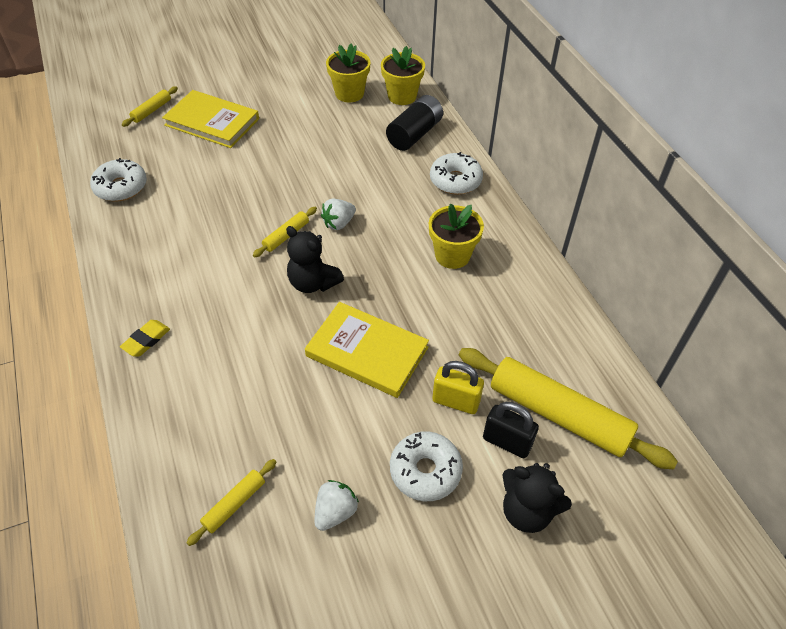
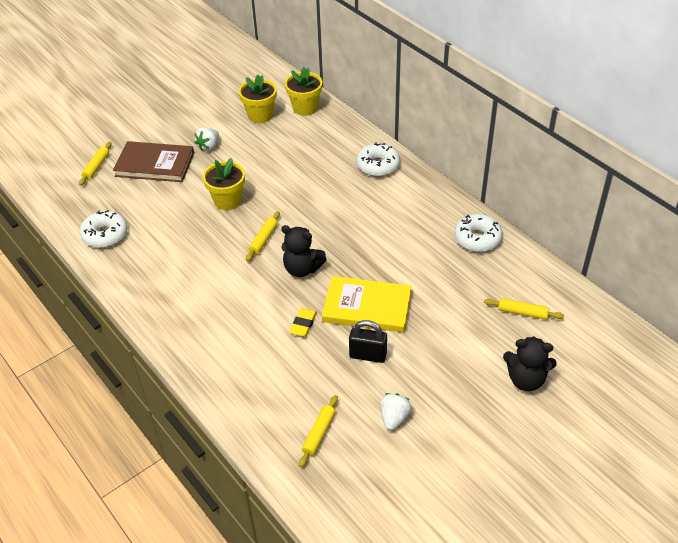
camera: 15 degrees left, 5 degrees down
(146, 340) = (191, 343): yellow eraser -> yellow eraser (303, 324)
(212, 122) = (155, 164): yellow book -> brown book
(339, 223) = (301, 220): white strawberry -> white strawberry (208, 146)
(414, 134) = (329, 136): black battery -> none
(425, 471) = (445, 374): white donut -> white donut (477, 238)
(452, 255) = (400, 222): yellow flower pot -> yellow flower pot (227, 200)
(456, 401) = (447, 323): yellow padlock -> none
(507, 442) = (494, 340): black padlock -> black padlock (368, 355)
(558, 414) = (522, 312): yellow rolling pin -> yellow rolling pin, size x0.46

